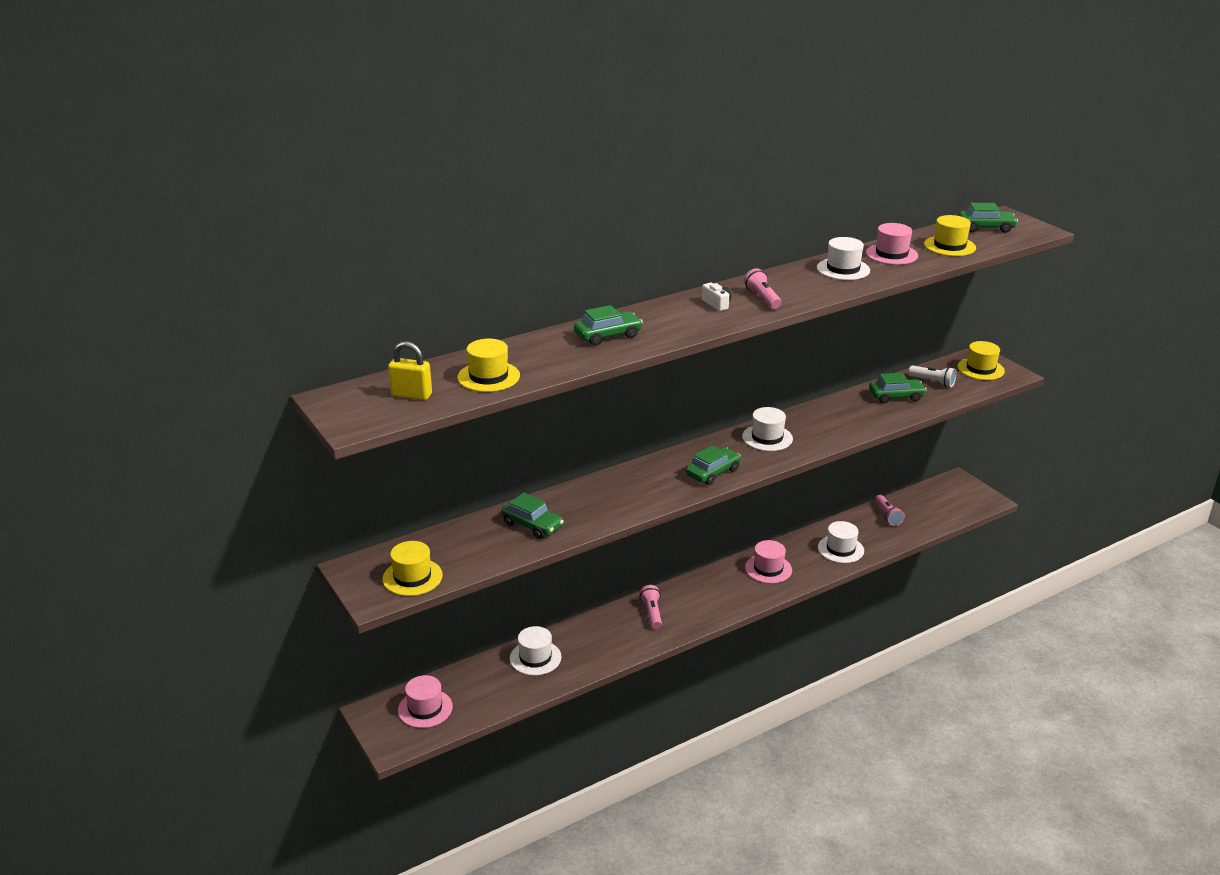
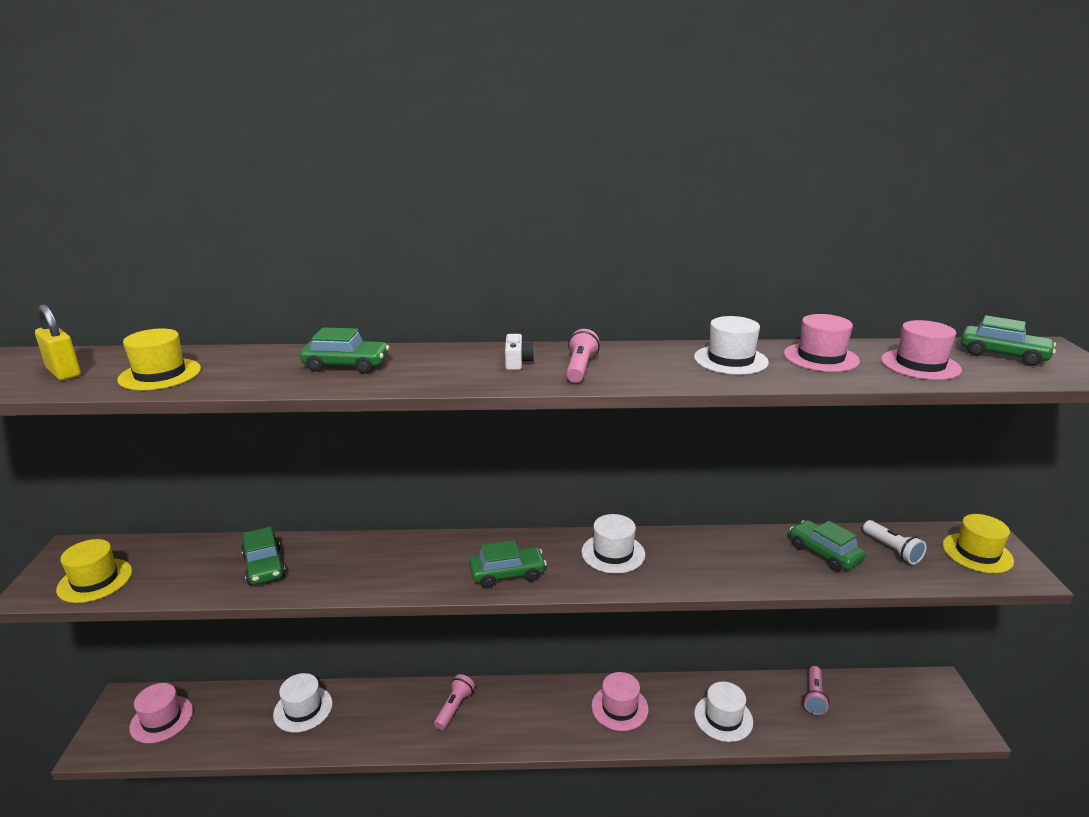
camera: 30 degrees right, 5 degrees down
(896, 396) = (824, 553): green car -> green car turned 150 degrees counterclockwise
(949, 246) = (920, 365): yellow hat -> pink hat

